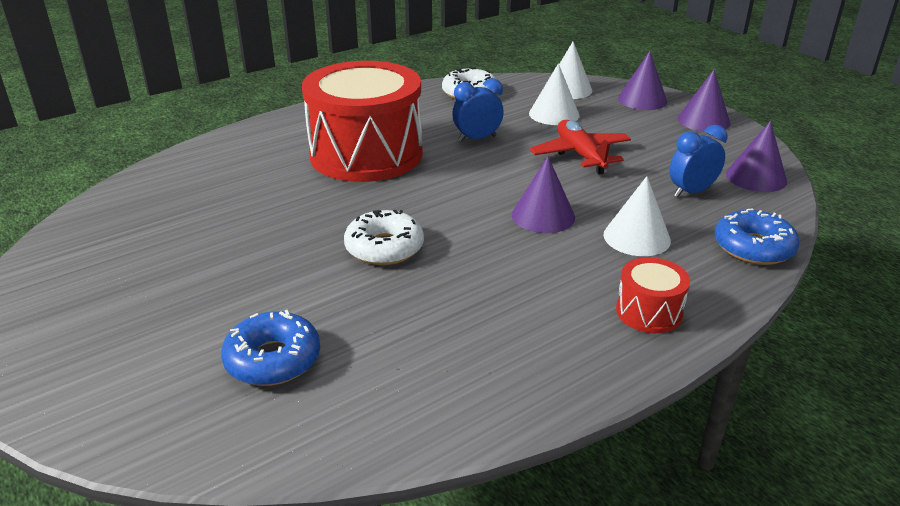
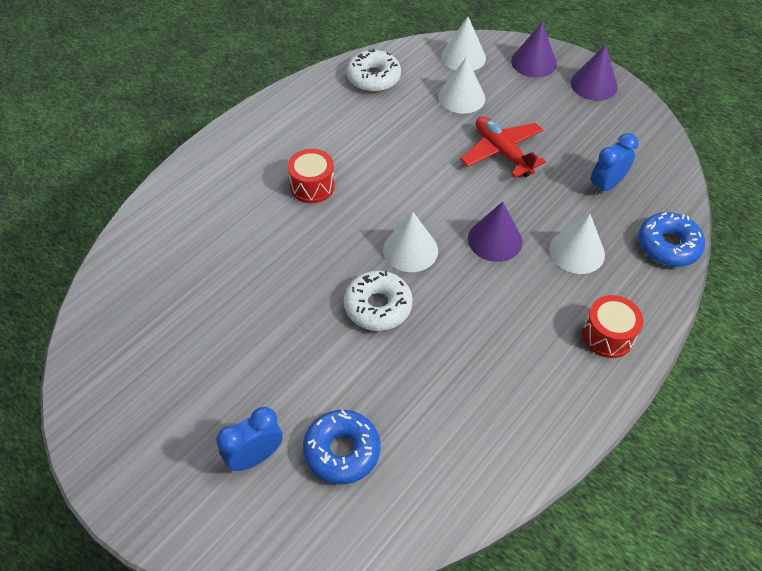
camera: 15 degrees left, 20 degrees up
(366, 154) = (312, 186): red drum -> red drum, size x0.43
(444, 211) = (410, 250): none -> white cone
(477, 138) = (404, 145): blue clock -> blue clock (255, 457)
(756, 177) = (653, 156): purple cone -> none

